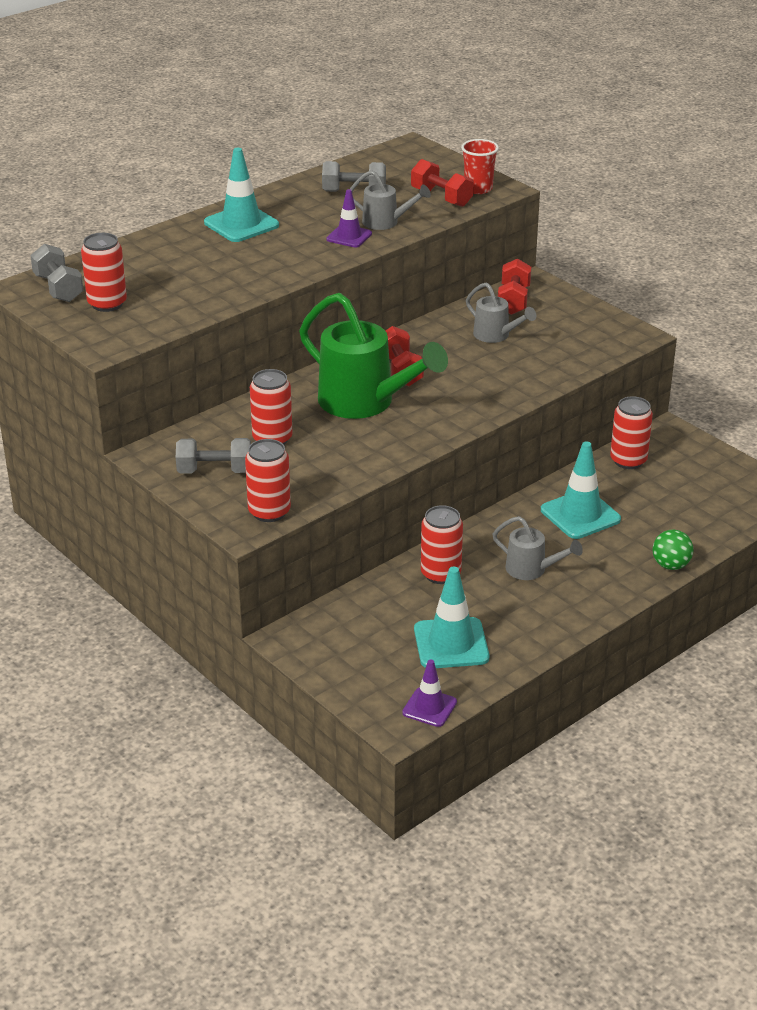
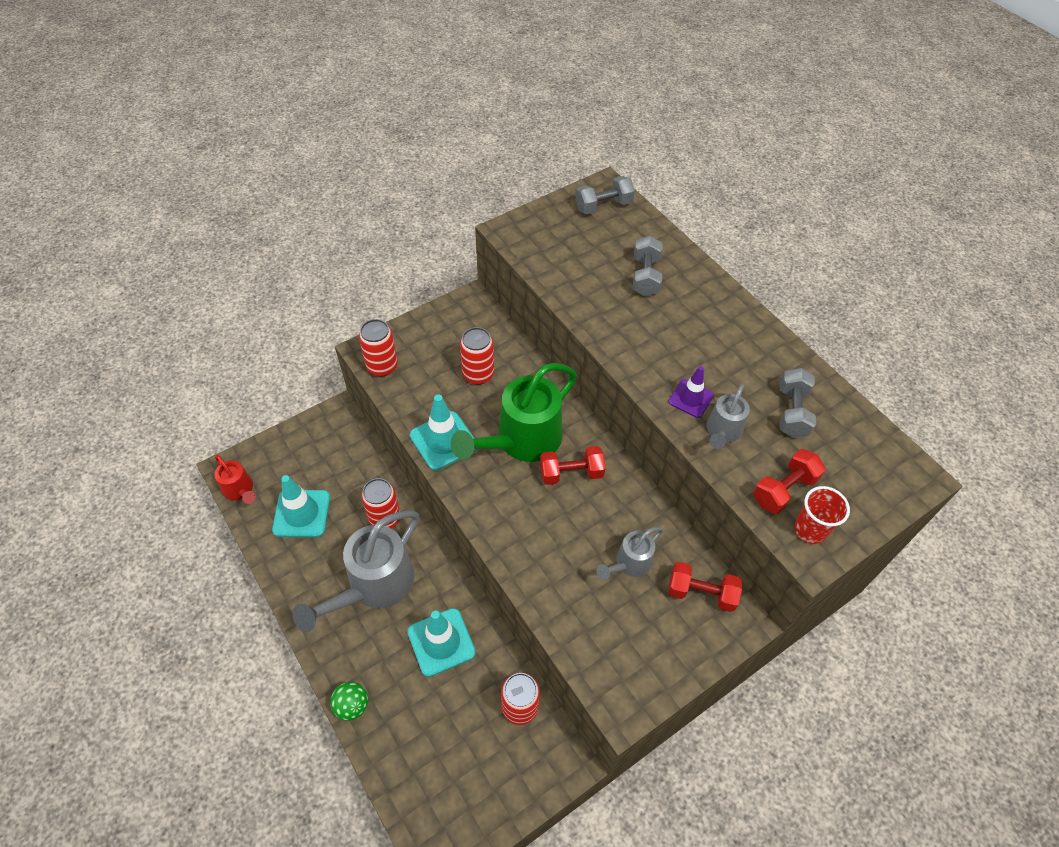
camera: 95 degrees right, 20 degrees up
(107, 304) = (575, 232): red can -> none
(214, 471) = (442, 337): grey dumbbell -> grey dumbbell (645, 276)
(241, 224) = (716, 320): turquoise traffic cone -> turquoise traffic cone (443, 440)
(429, 707) = (240, 490): purple traffic cone -> red watering can
(531, 570) = (374, 586): grey watering can -> grey watering can, size x1.96

